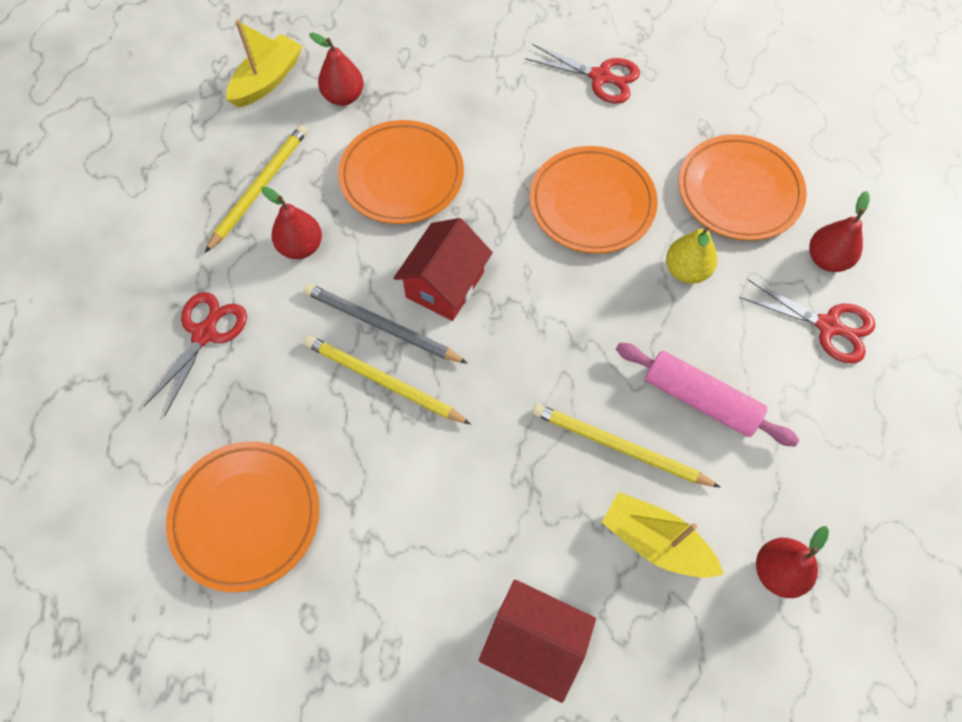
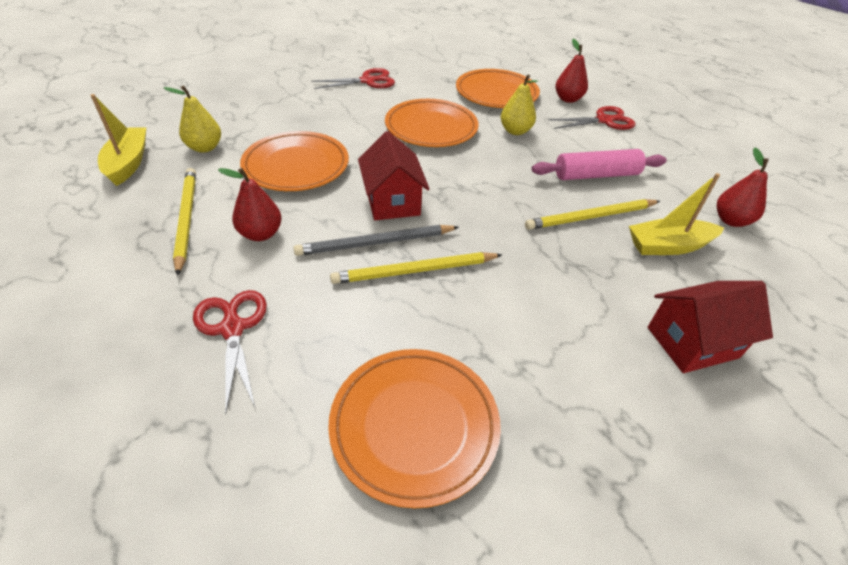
camera: 45 degrees left, 20 degrees down
(343, 97) = (205, 148): red pear -> yellow pear

